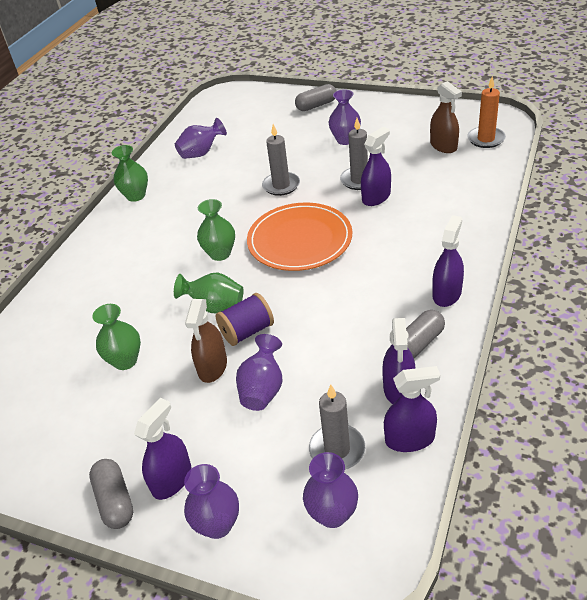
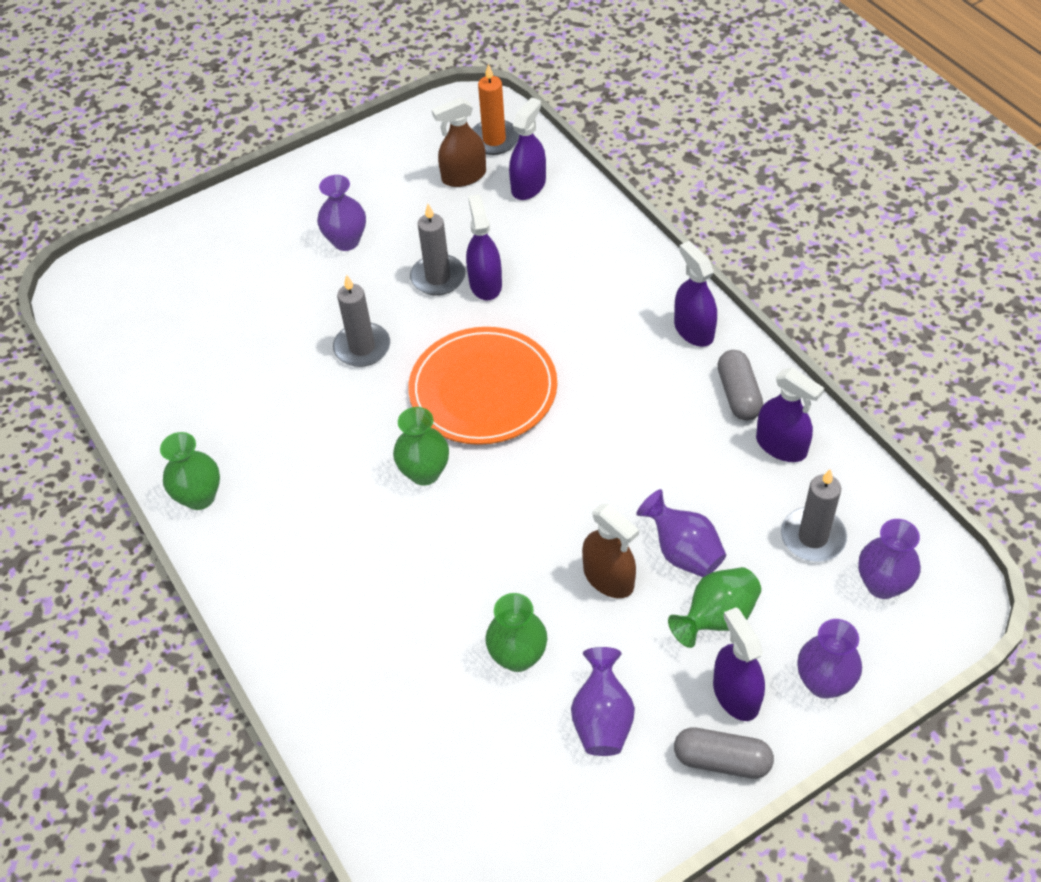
camera: 55 degrees left, 10 degrees up
(201, 153) = (191, 383): purple vase -> purple vase (602, 719)
(215, 306) = (514, 526): green vase -> green vase (716, 618)
(247, 331) = (584, 518): purple spool -> none
(316, 105) = (237, 221): grey capsule -> none
(409, 439) = (846, 476): purple spray bottle -> purple spray bottle (528, 186)
(443, 146) = (464, 176): brown spray bottle -> brown spray bottle turned 150 degrees clockwise

